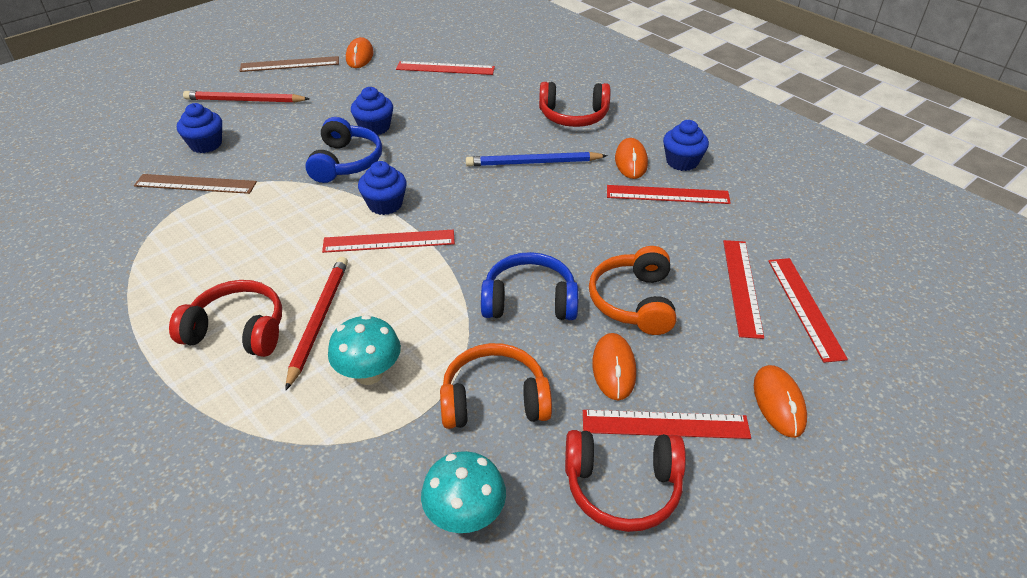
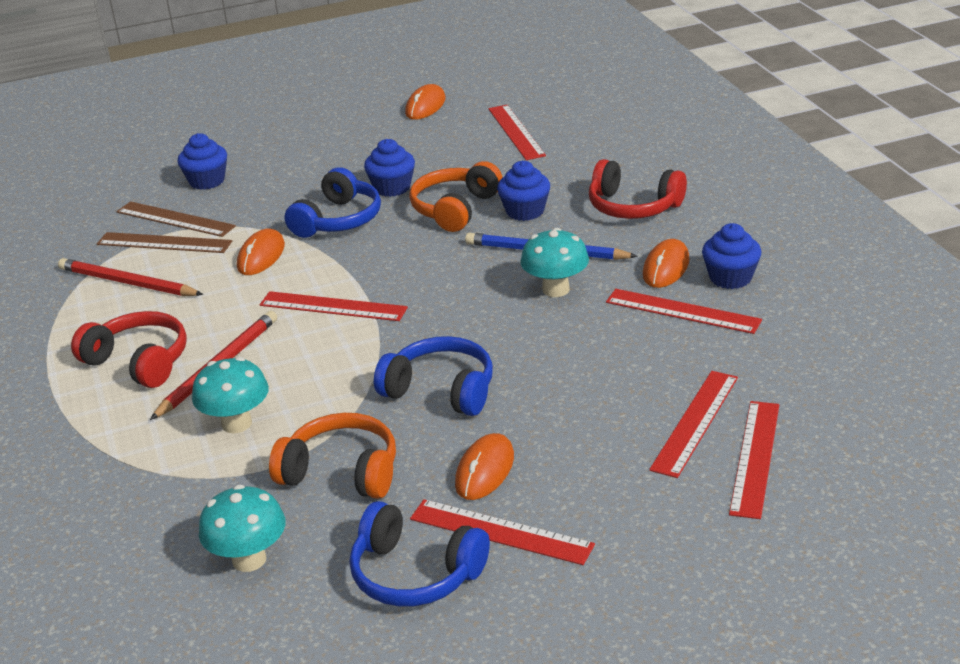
camera: 25 degrees right, 10 degrees down
(244, 101) = (271, 140): red pencil -> red pencil (127, 283)
(290, 64) = (342, 106): brown ruler -> brown ruler (164, 243)
(385, 204) = (352, 269): blue cupcake -> blue cupcake (525, 211)
(445, 68) = (516, 132): red ruler -> red ruler turned 45 degrees clockwise
(562, 193) = (556, 289): none -> turquoise mushroom
(622, 487) = (415, 574): red headphones -> blue headphones
(633, 301) = (555, 413): orange headphones -> orange headphones (455, 209)
(778, 403) = (642, 541): orange mouse -> orange mouse (261, 256)

